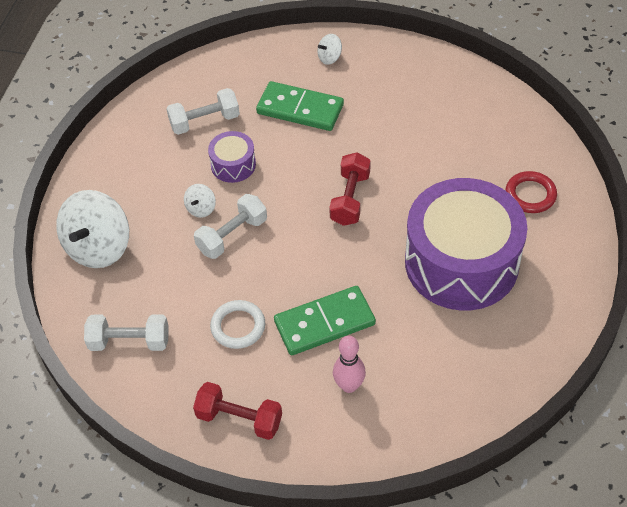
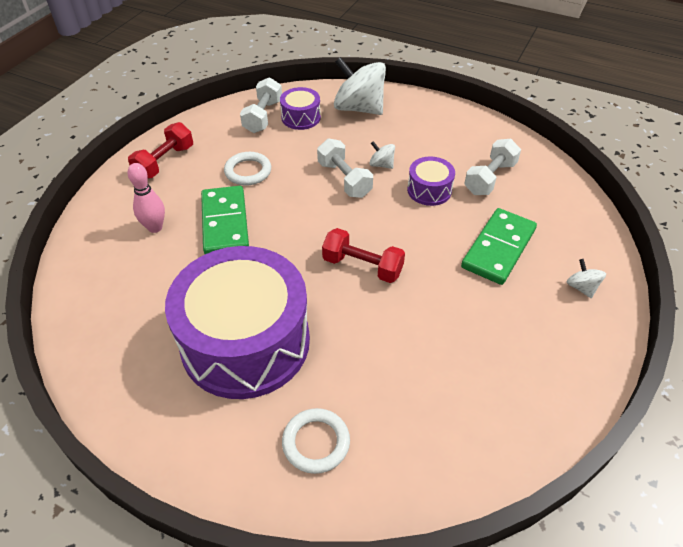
camera: 100 degrees right, 5 degrees down
(126, 301) = (301, 117): none -> purple drum
(205, 121) = (490, 178): white dumbbell -> white dumbbell turned 45 degrees clockwise
(530, 195) = (316, 442): red ring -> white ring

